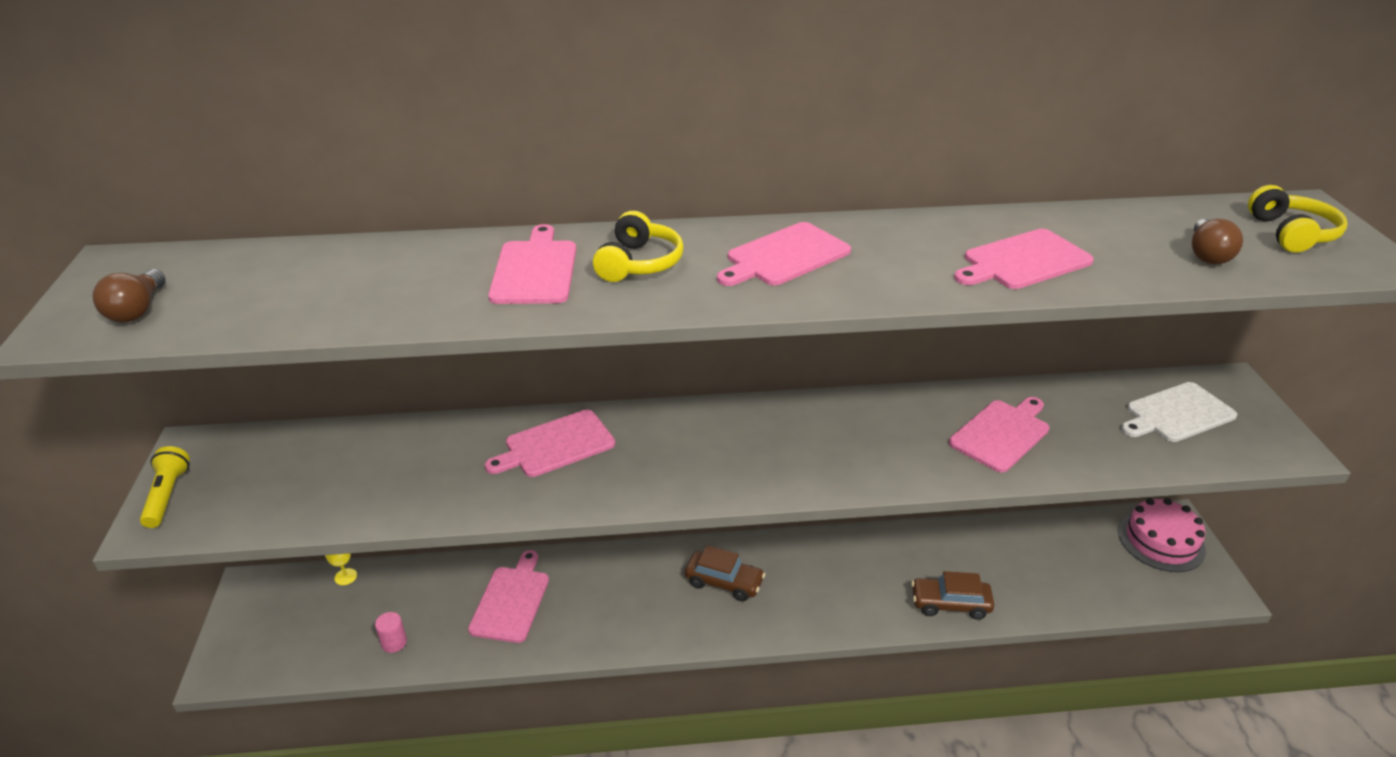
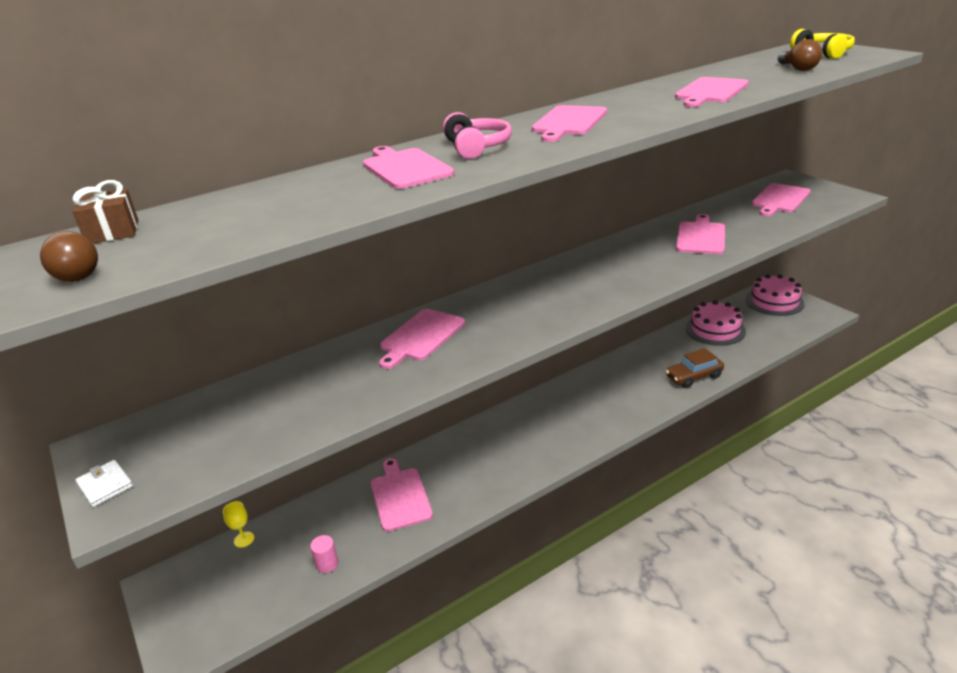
camera: 25 degrees left, 5 degrees down
(167, 495) = (105, 485): yellow flashlight -> white wallet
(213, 262) = (113, 232): none -> brown gift
(639, 263) = (476, 147): yellow headphones -> pink headphones
(724, 582) = (544, 422): brown car -> none
(1038, 548) = (715, 329): none -> pink cake
(1176, 414) = (779, 199): white cutting board -> pink cutting board

